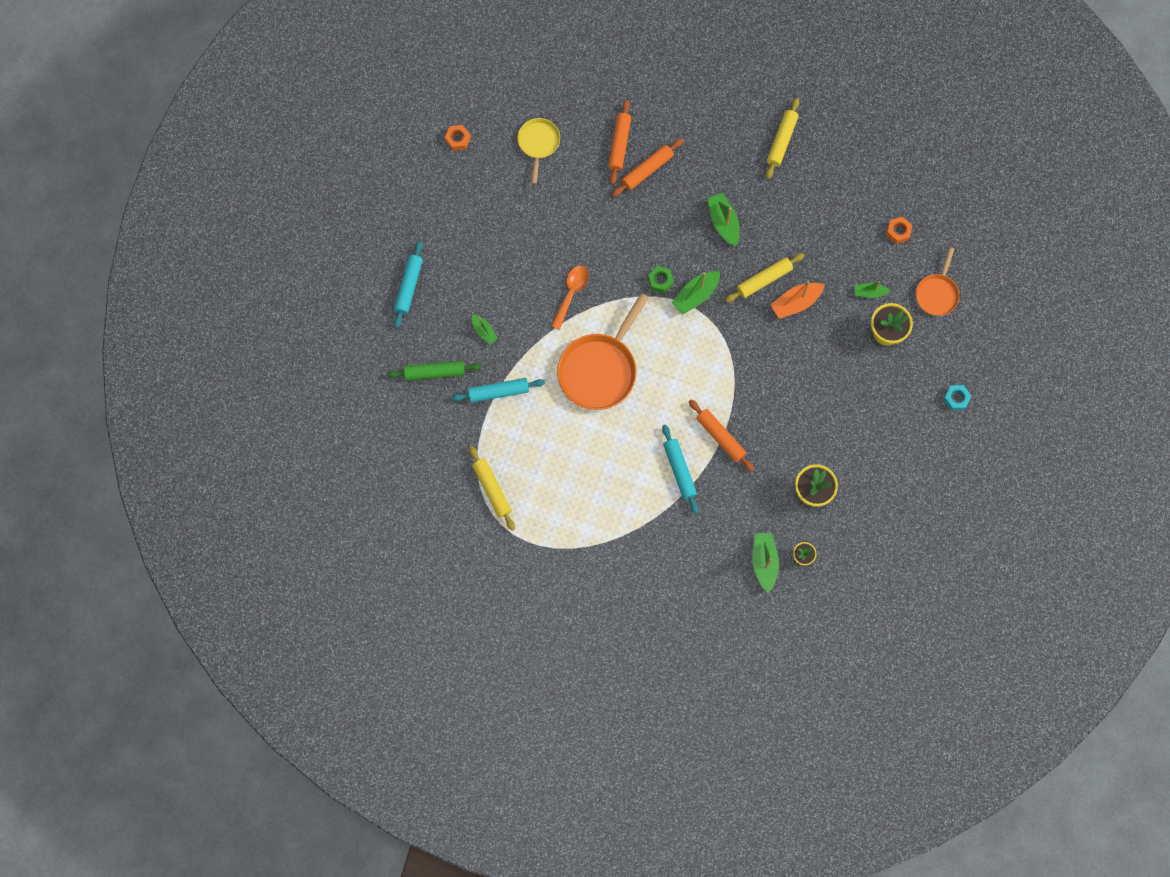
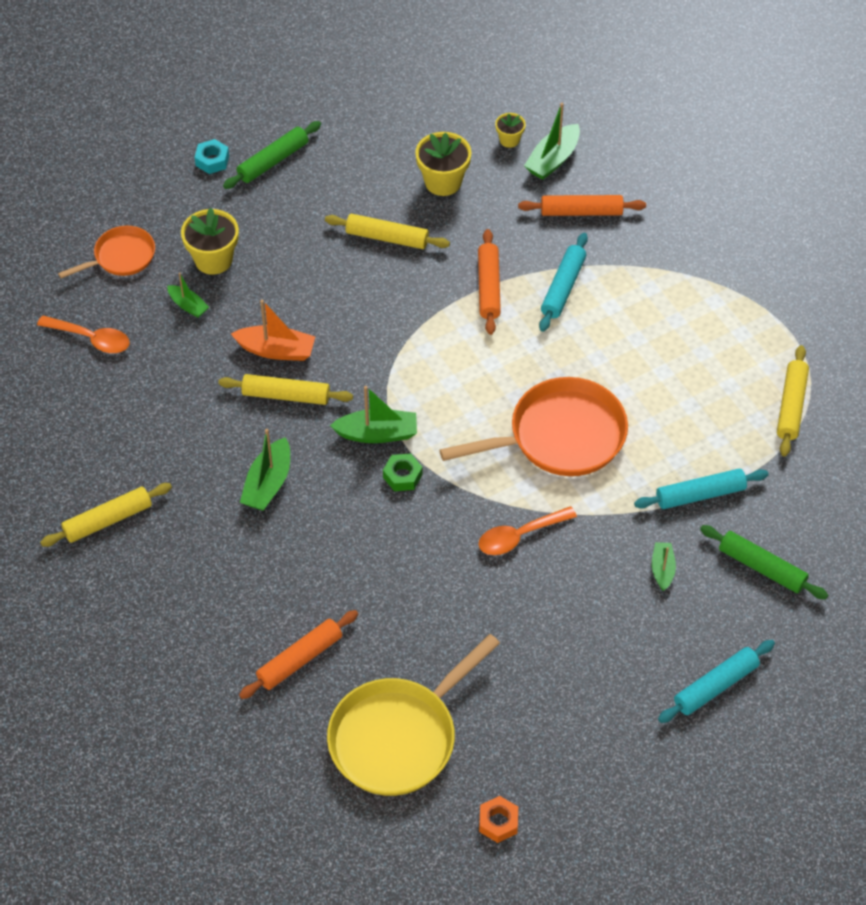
camera: 140 degrees left, 20 degrees down
(498, 392) = (700, 494): turquoise rolling pin -> turquoise rolling pin turned 45 degrees counterclockwise
(538, 144) = (399, 737): yellow pan -> yellow pan, size x1.78
(647, 170) = (296, 605): orange rolling pin -> orange rolling pin (581, 212)
(807, 425) = (387, 238): none -> yellow rolling pin
(898, 231) = (91, 339): orange nut -> orange spoon
(922, 427) = (273, 161): none -> green rolling pin

